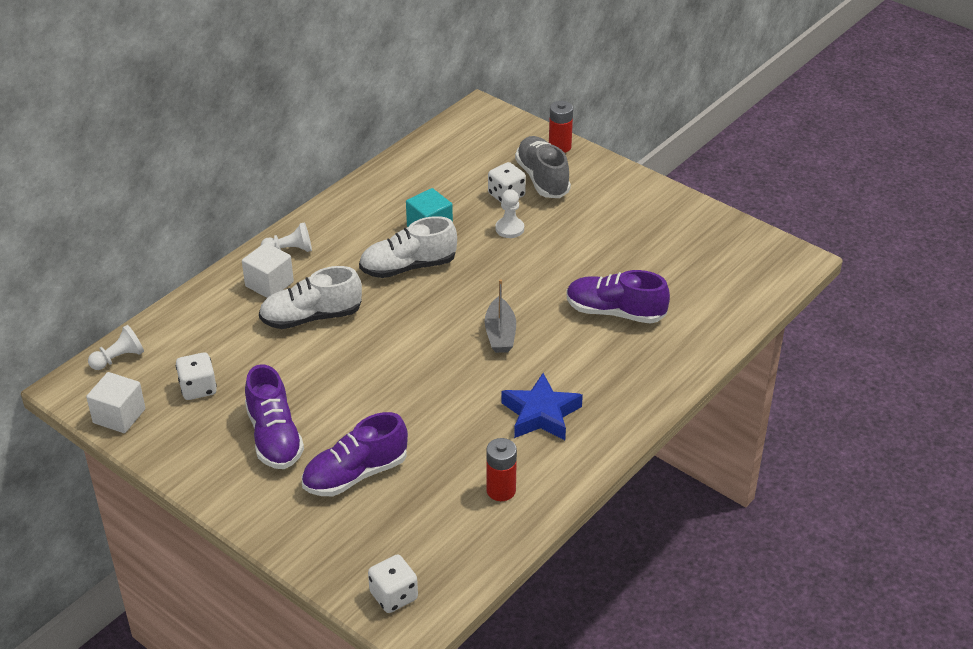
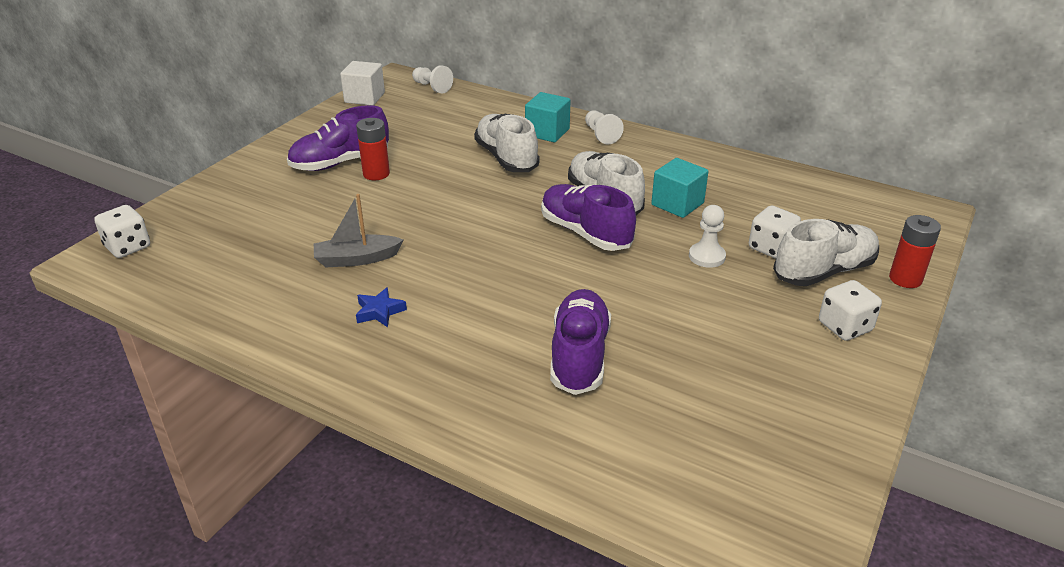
camera: 80 degrees right, 5 degrees down
(198, 388) = (400, 122): white dice -> white dice (844, 327)
(269, 284) = (547, 132): white cube -> turquoise cube
(355, 474) = (290, 208): purple shoe -> purple shoe (585, 233)
(500, 334) = (512, 269): grey boat -> grey boat (357, 259)
(501, 490) = (259, 295): red battery -> red battery (376, 174)
(541, 414) = (379, 311): blue star -> blue star, size x0.53
(542, 179) = (824, 271): grey shoe -> white shoe

